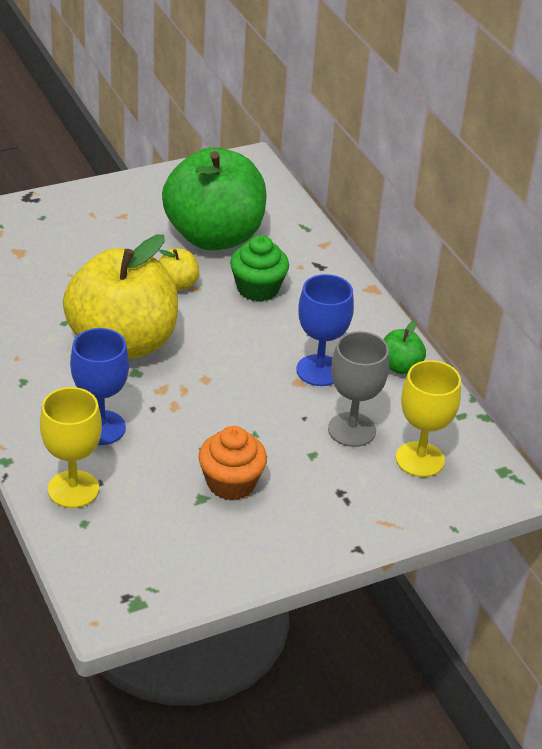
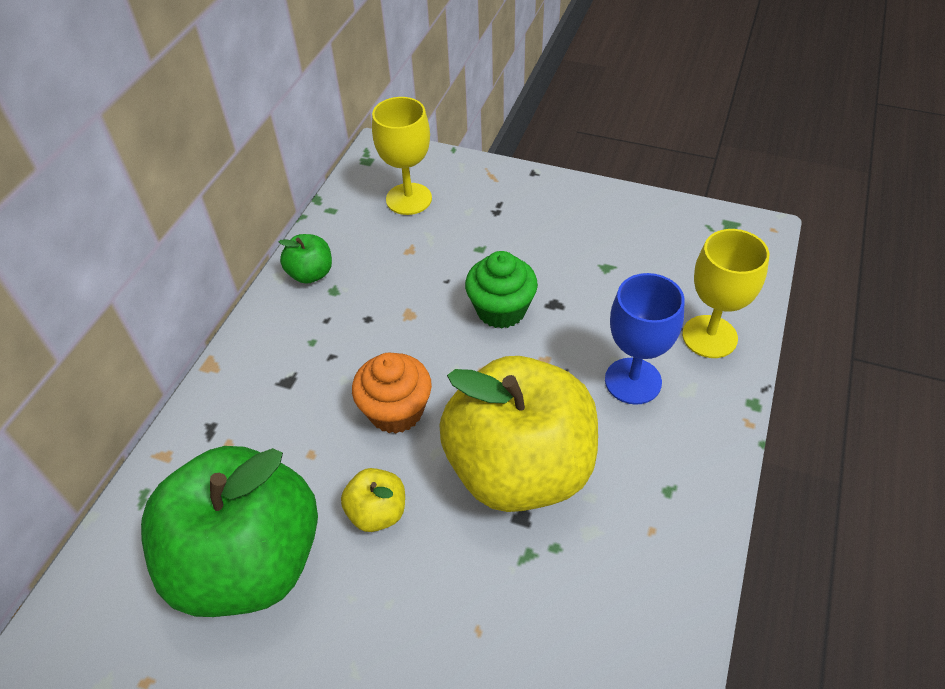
camera: 130 degrees left, 10 degrees up
(231, 483) = (570, 264): orange cupcake -> orange cupcake (396, 411)
(258, 289) = (307, 443): green cupcake -> green cupcake (501, 309)
(319, 370) = (377, 313): blue goblet -> none
(352, 430) = (424, 248): grey goblet -> none

